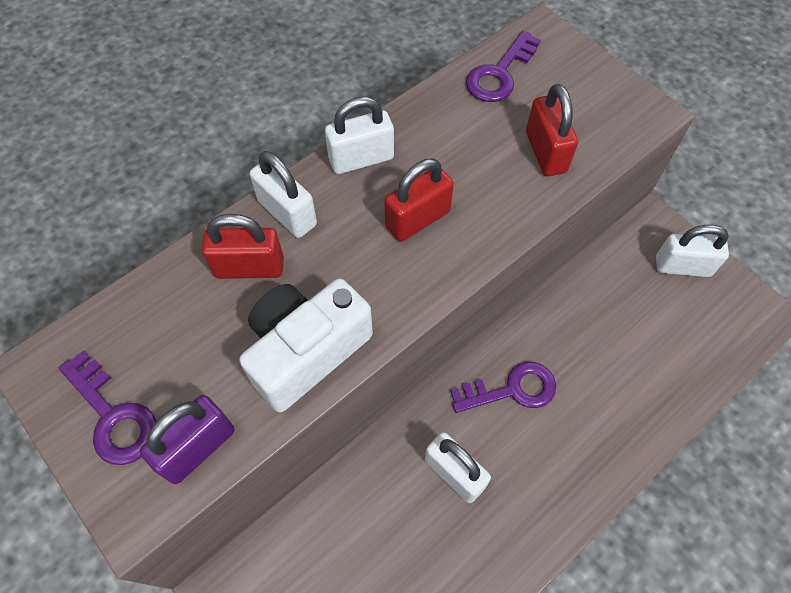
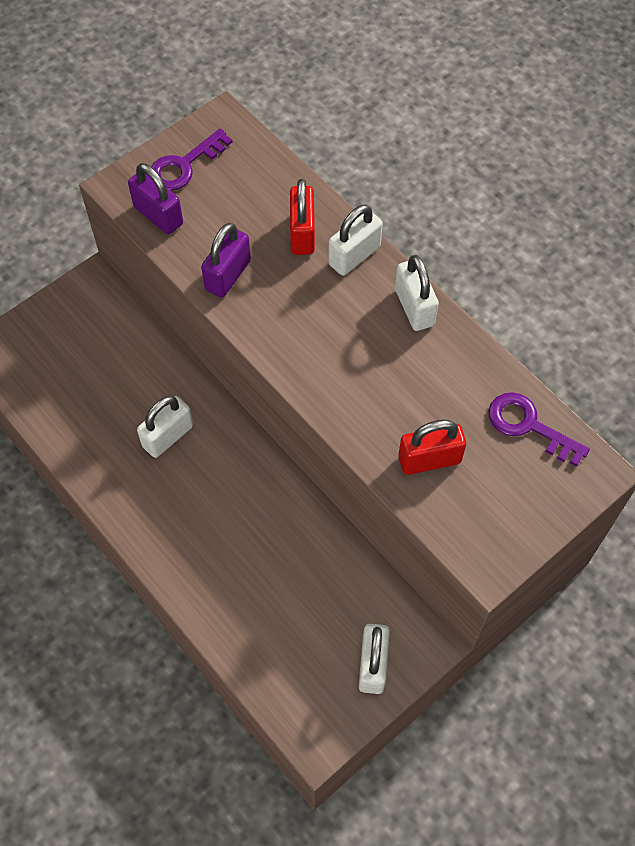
camera: 90 degrees right, 0 degrees up
(306, 351) = (228, 275): white camera -> purple padlock
(418, 219) = (350, 351): red padlock -> none
(512, 389) = (240, 486): purple key -> none

